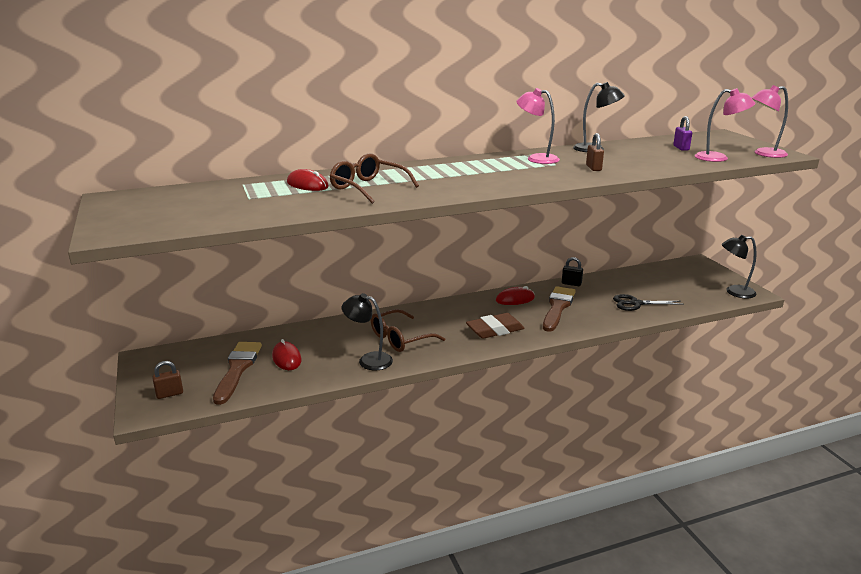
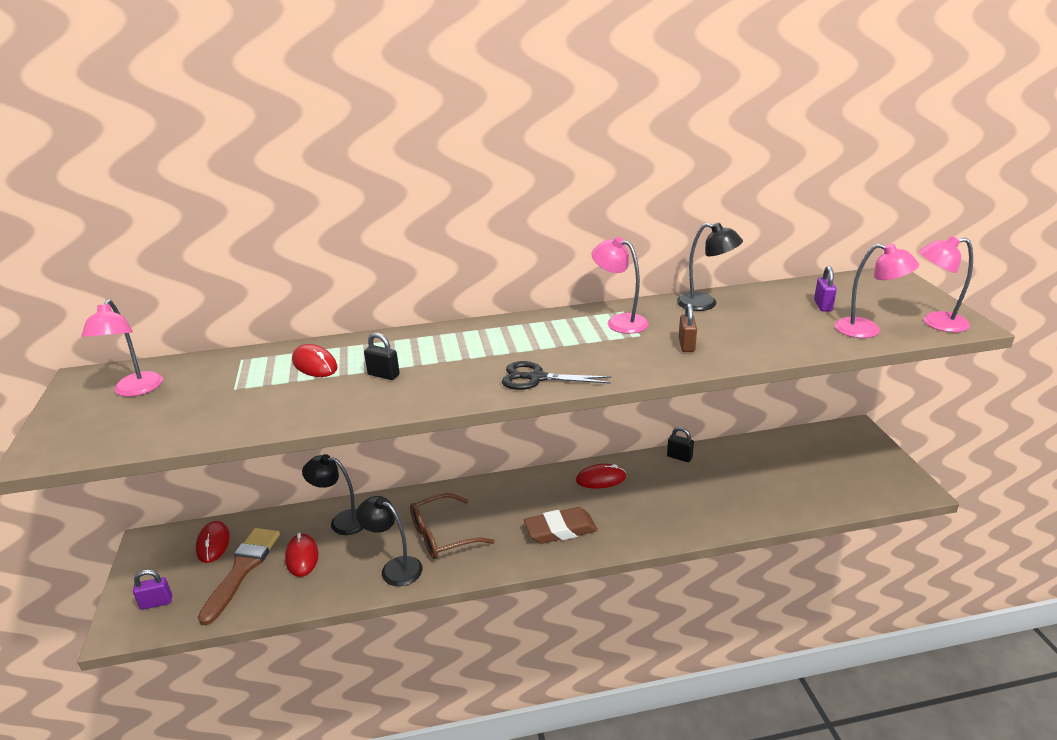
camera: 10 degrees right, 5 degrees up
(163, 201) = (135, 390): none -> pink lamp
(169, 394) = (156, 603): brown padlock -> purple padlock
(204, 355) = (213, 543): none -> red mouse
(368, 188) = (383, 375): brown glasses -> black padlock
(558, 307) = (650, 497): brown brush -> none
(635, 303) = (753, 497): black scissors -> black scissors (537, 378)
(734, 292) = (892, 486): black lamp -> black lamp (342, 521)

